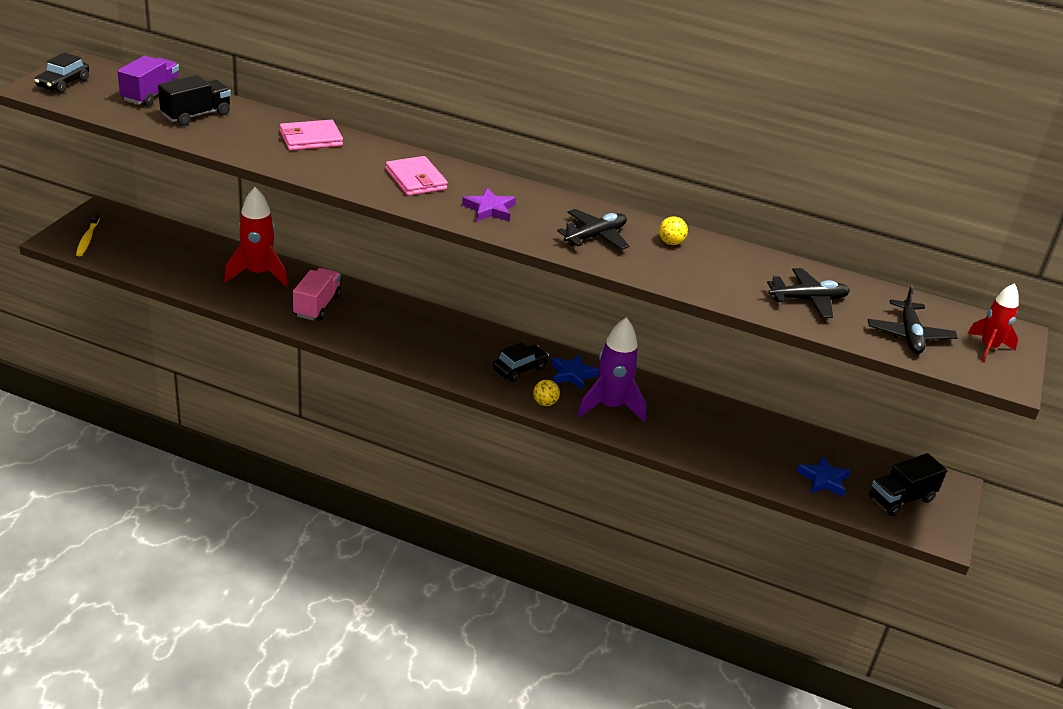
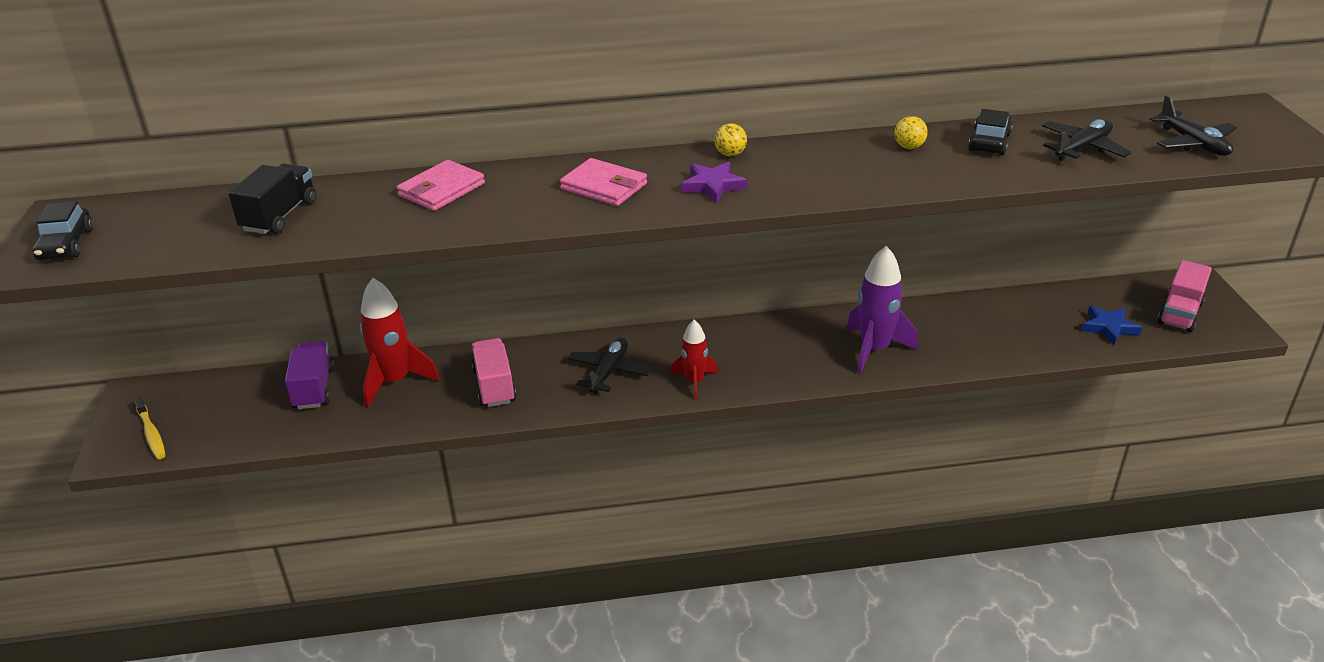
camera: 25 degrees left, 0 degrees up
(151, 95) = (196, 215): purple truck -> purple truck (314, 388)
(520, 369) = (758, 354): black car -> black car (989, 142)
(545, 403) = (816, 376): yellow ball -> yellow ball (730, 154)
(572, 374) = (809, 335): blue star -> none
(595, 237) = (840, 170): black plane -> black plane (609, 372)
(901, 499) = (1179, 313): black truck -> pink truck
(988, 348) = (1257, 128): red rocket -> red rocket (694, 382)

